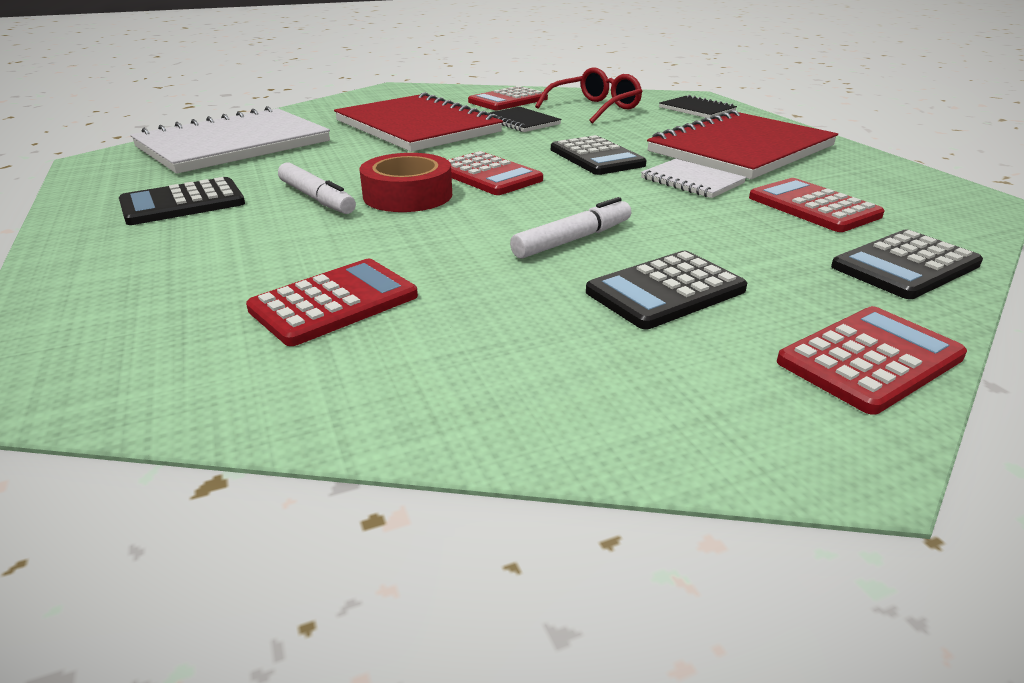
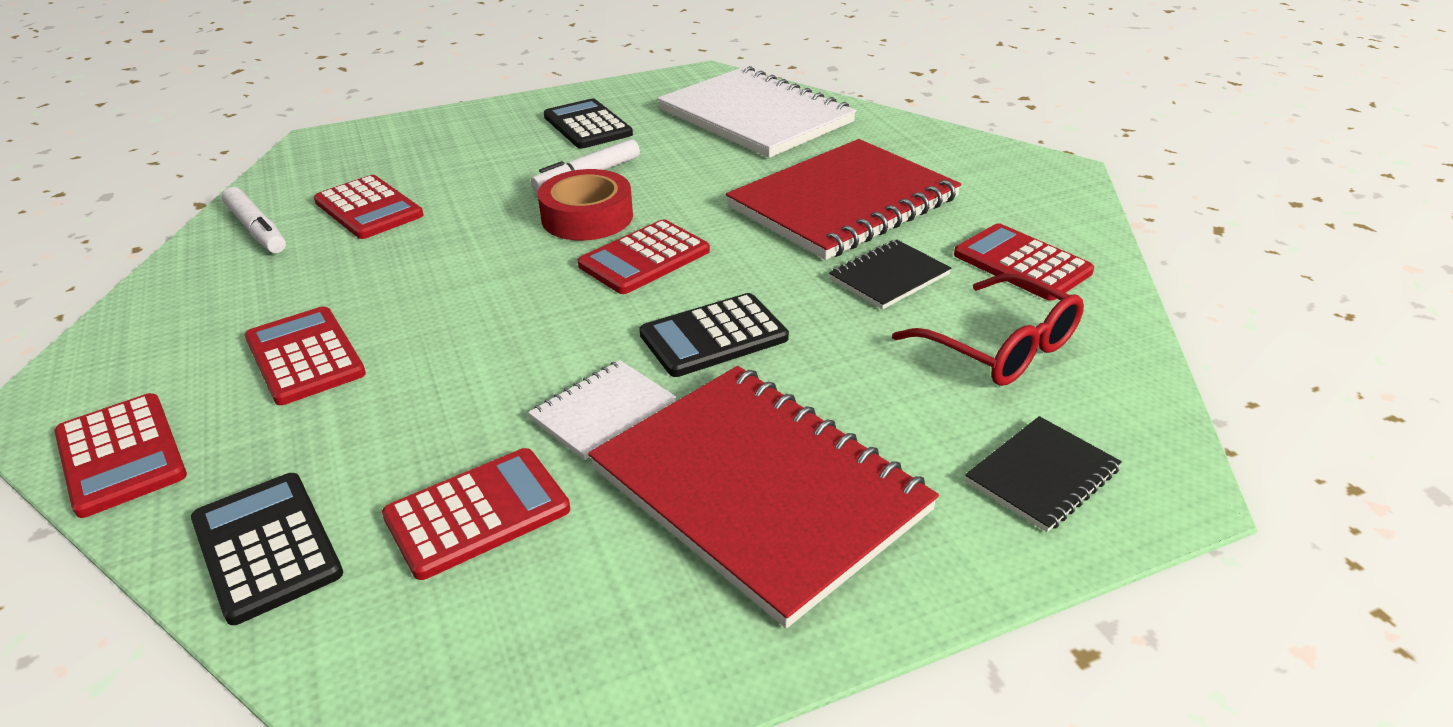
camera: 90 degrees right, 5 degrees up
(573, 240) = (440, 310): white marker -> white marker (257, 229)
(666, 291) = (304, 356): black calculator -> red calculator

